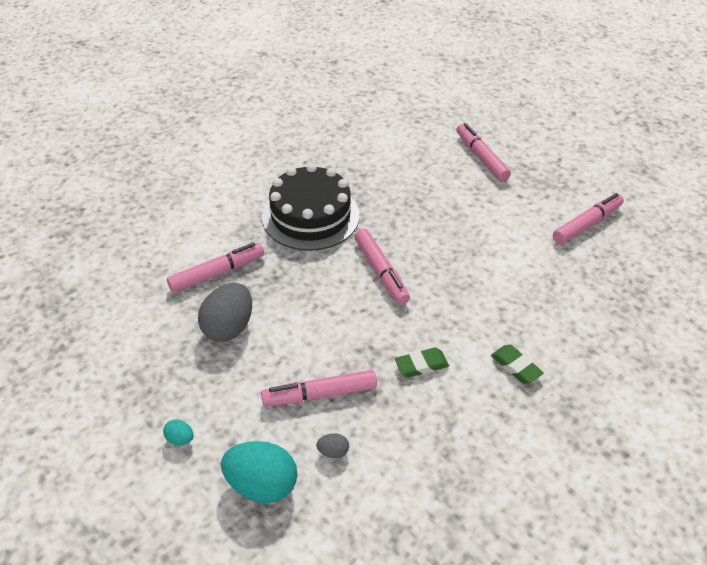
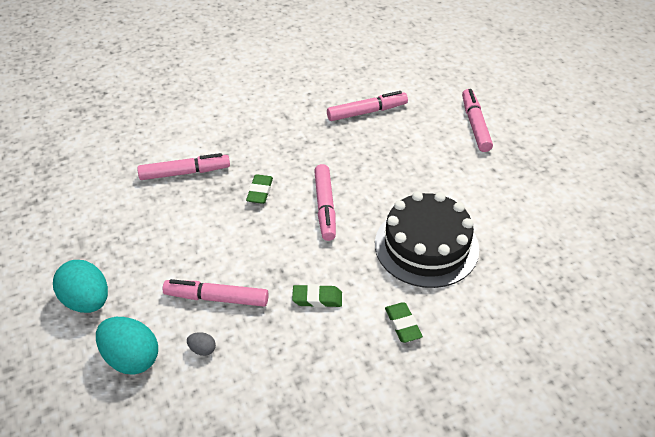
camera: 20 degrees right, 0 degrees up
(180, 439) = (87, 301): turquoise egg -> turquoise egg, size x2.26
(229, 327) = (171, 221): grey egg -> none
(307, 273) = (260, 192): none -> green eraser
(310, 216) = (289, 142): black cake -> black cake (426, 246)
(586, 224) = (546, 212): pink marker -> pink marker (367, 112)

